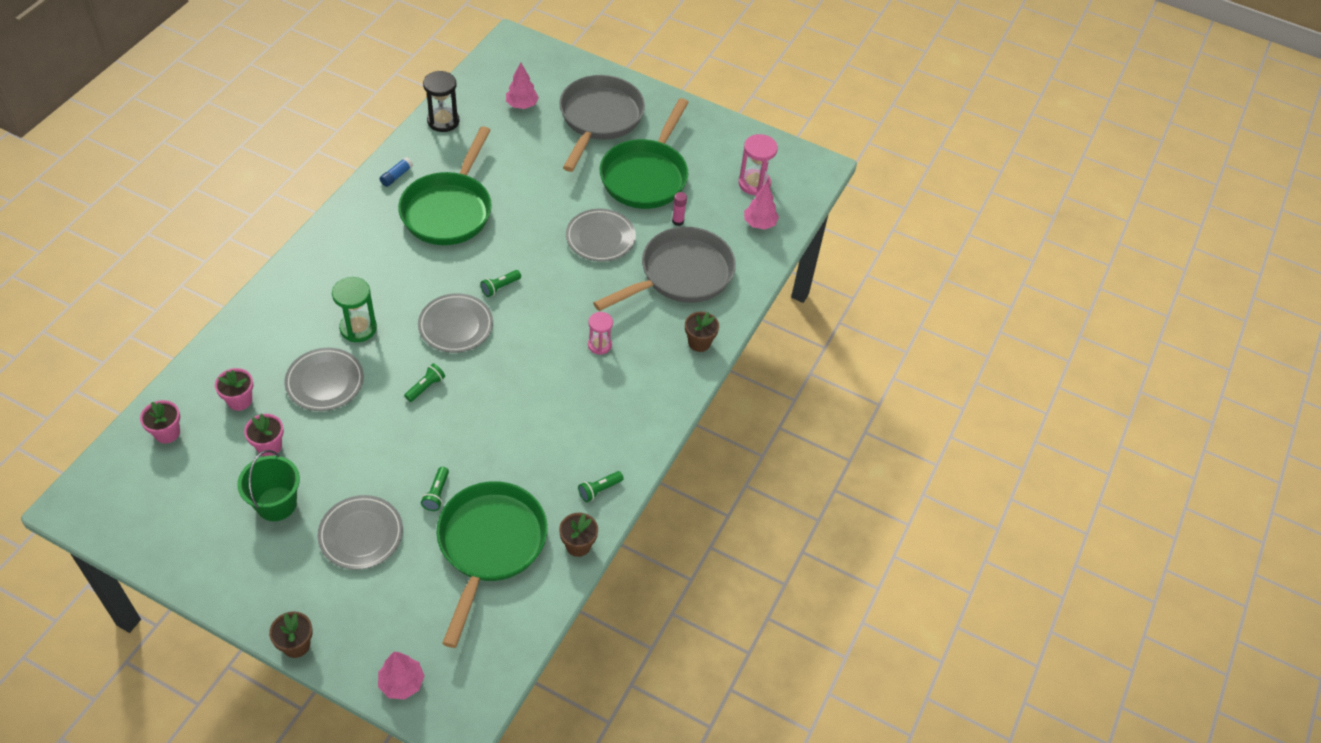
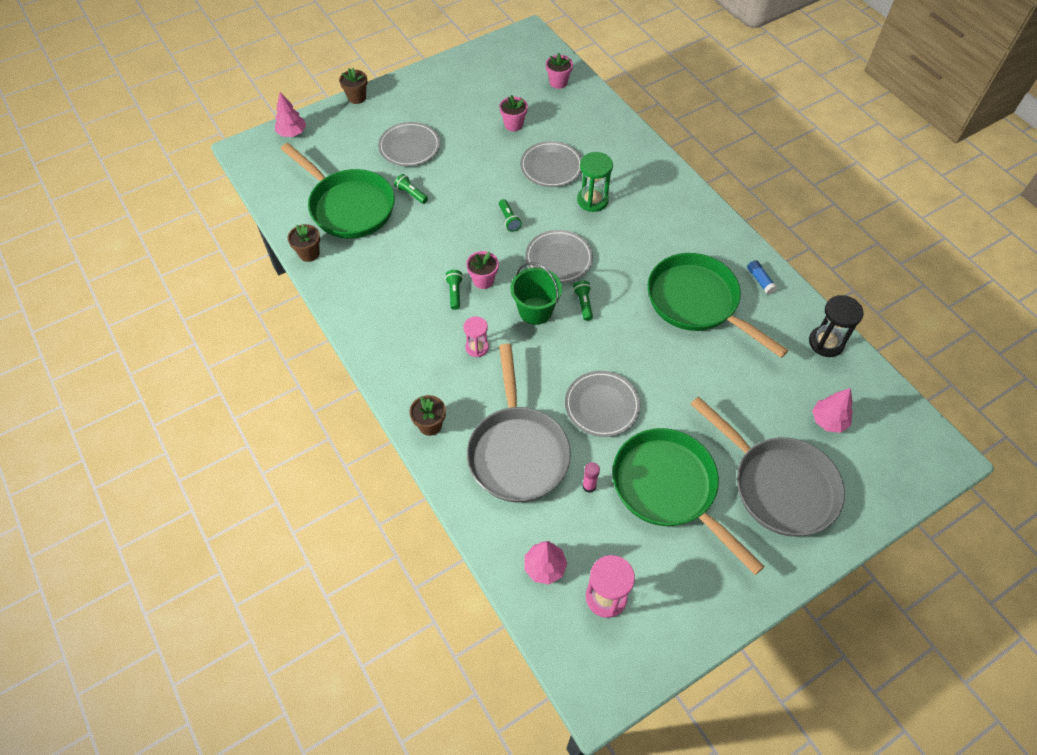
camera: 125 degrees right, 5 degrees up
(240, 400) = (563, 121): pink flower pot -> pink flower pot (483, 280)
(276, 504) = (464, 116): green bucket -> green bucket (535, 311)
(599, 490) = (342, 285): green flashlight -> green flashlight (455, 293)

